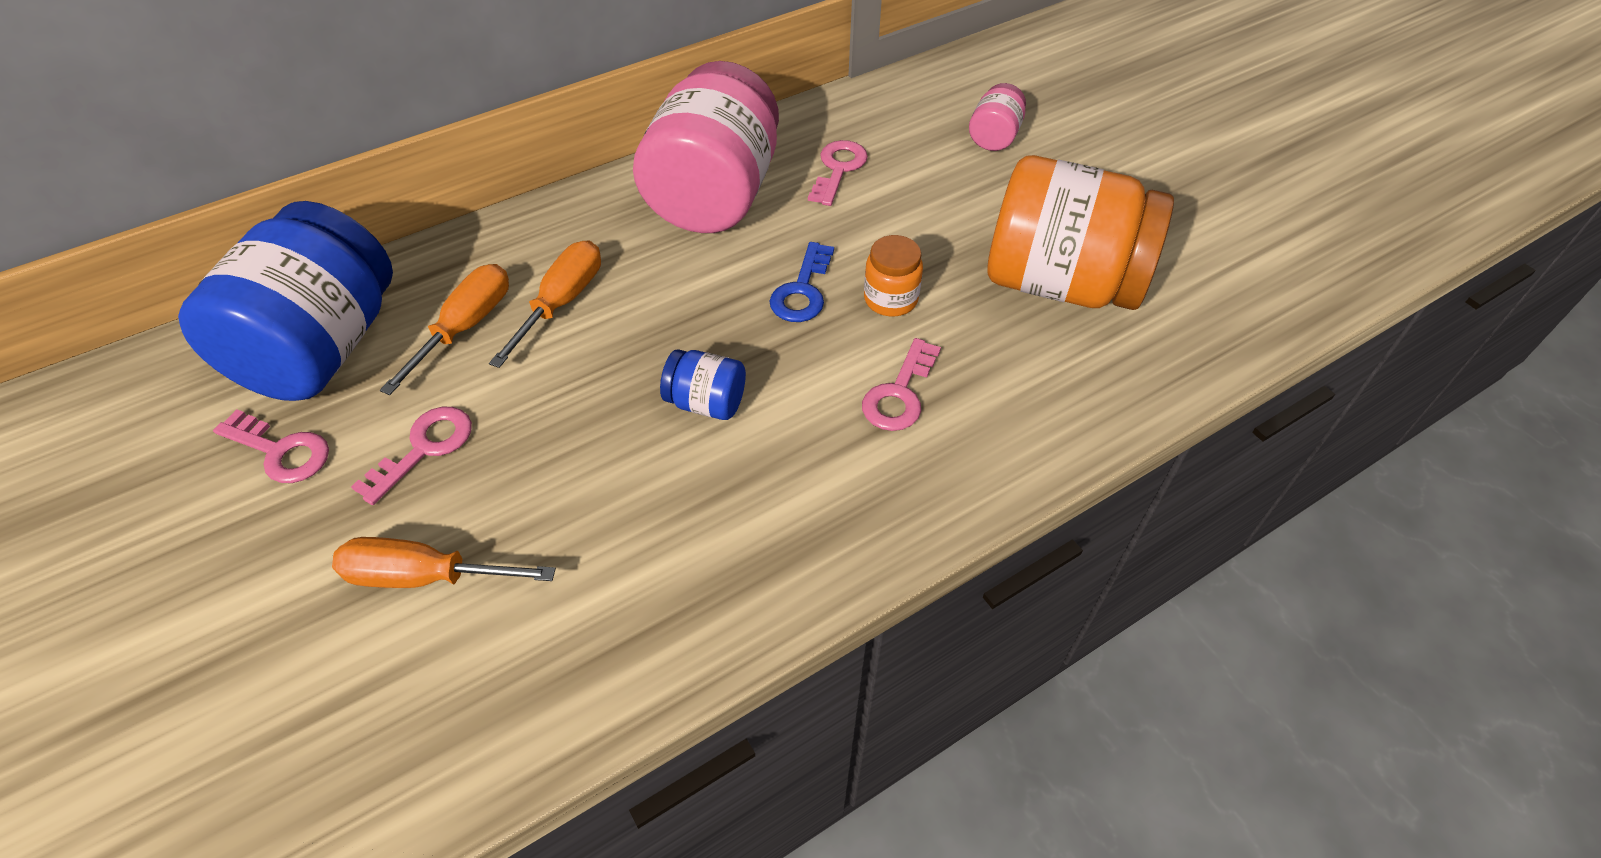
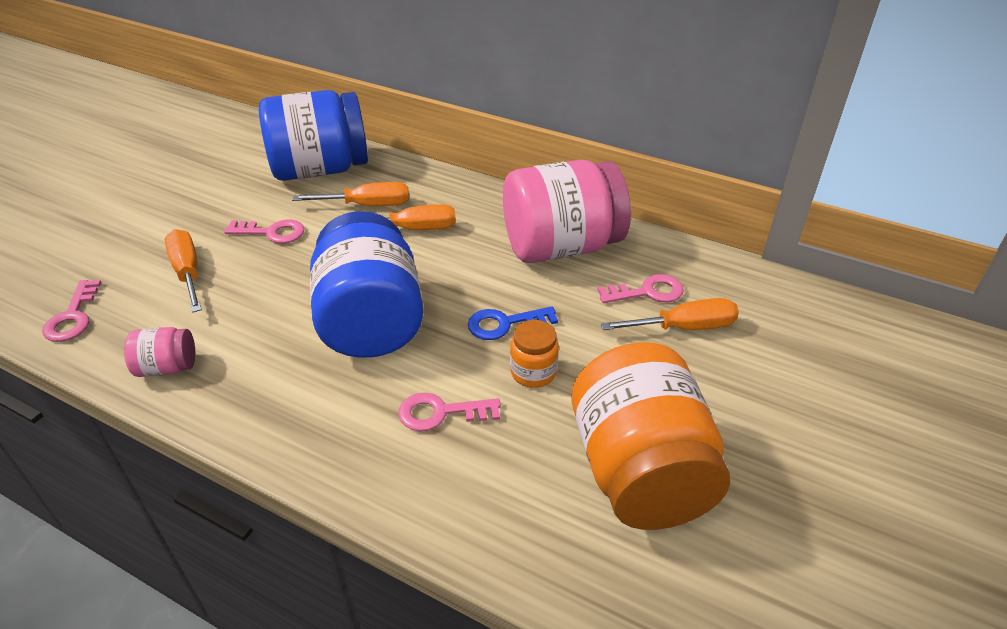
camera: 60 degrees right, 10 degrees down
(281, 451) = (246, 191): pink key -> pink key (73, 317)
(706, 402) = (371, 321): blue jar -> blue jar, size x2.31
(906, 170) = (684, 327): none -> orange screwdriver
(994, 137) = (783, 364): pink jar -> pink jar (167, 367)

